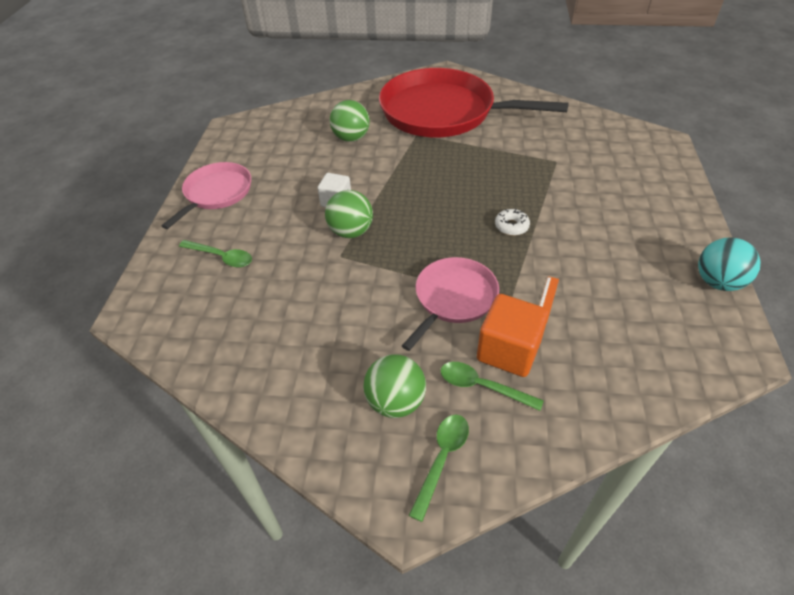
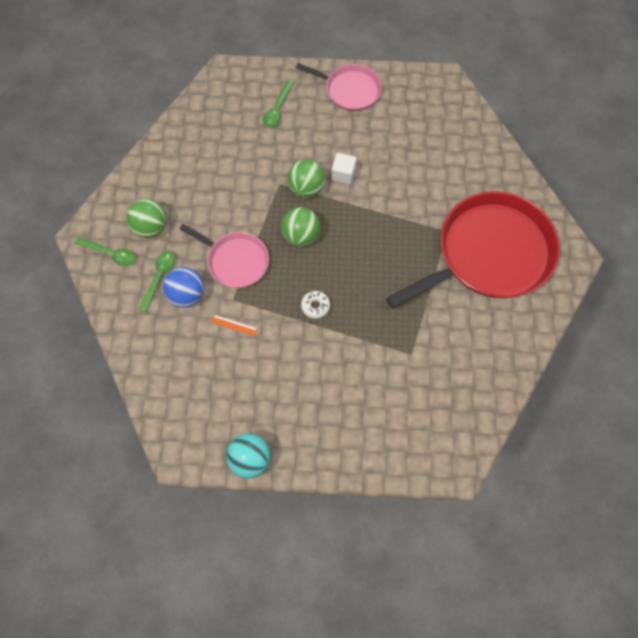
camera: 85 degrees right, 20 degrees up
(351, 138) = (435, 176): green ball -> green ball (301, 236)
(443, 112) = (489, 254): red pan -> red pan turned 45 degrees clockwise
(508, 351) = (187, 295): orange cube -> blue ball

